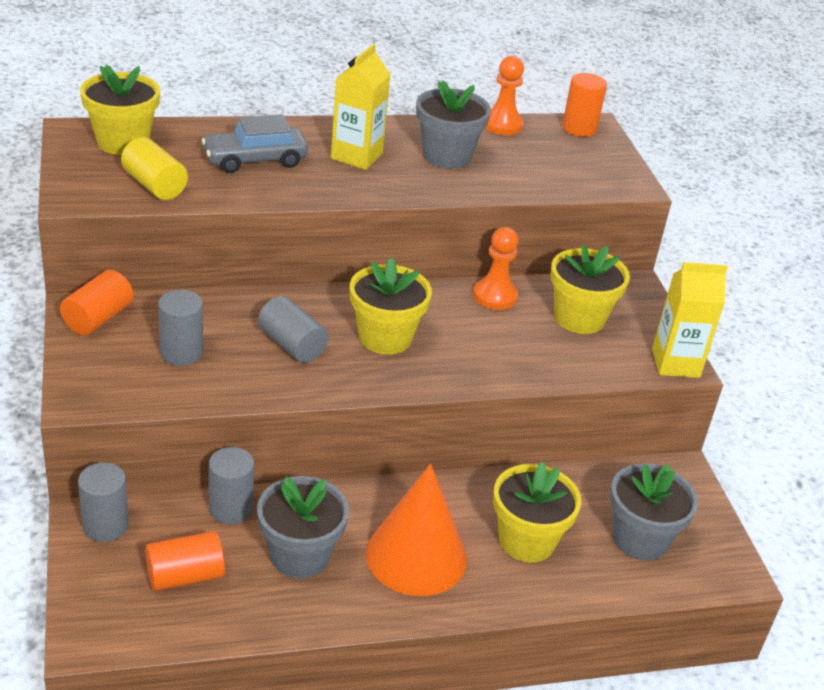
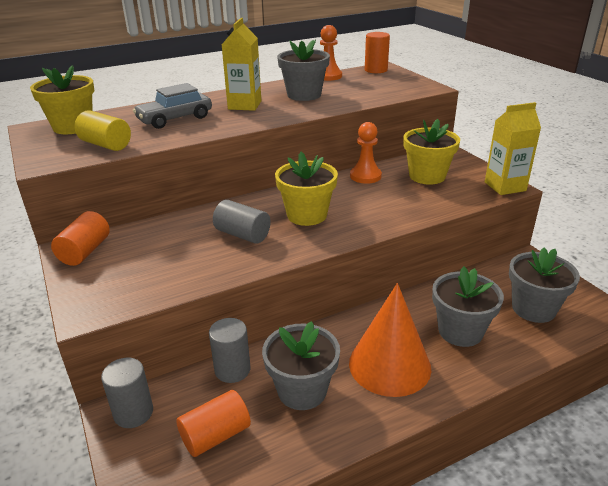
camera: 10 degrees left, 5 degrees down
(181, 353) = (160, 259): grey cylinder -> none
(527, 540) = (460, 331): yellow flower pot -> grey flower pot

